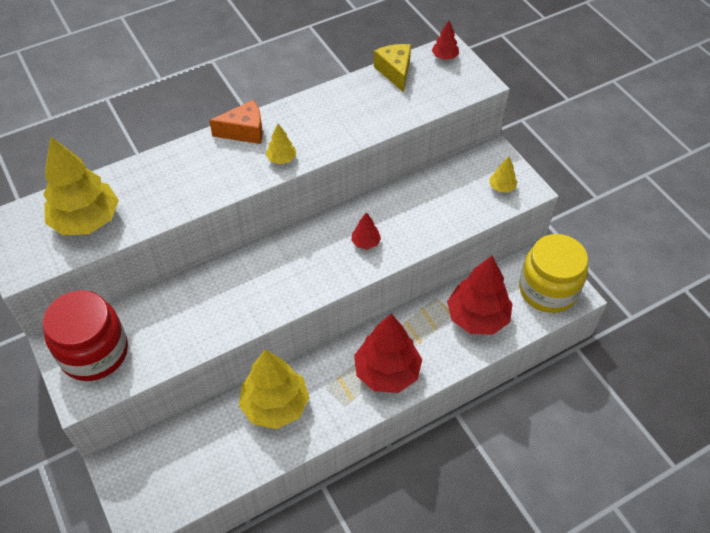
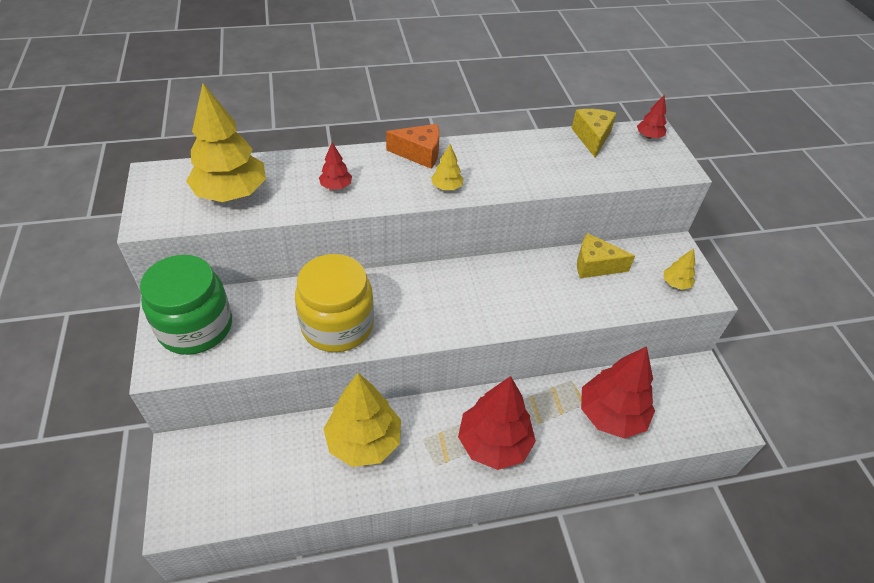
camera: 15 degrees right, 5 degrees down
(94, 352) = (195, 327): red jar -> green jar
(365, 242) = (510, 298): red tree -> red tree (336, 186)
(429, 190) = (595, 265): none -> yellow cheese
(548, 290) = (699, 409): yellow jar -> yellow jar (337, 325)

